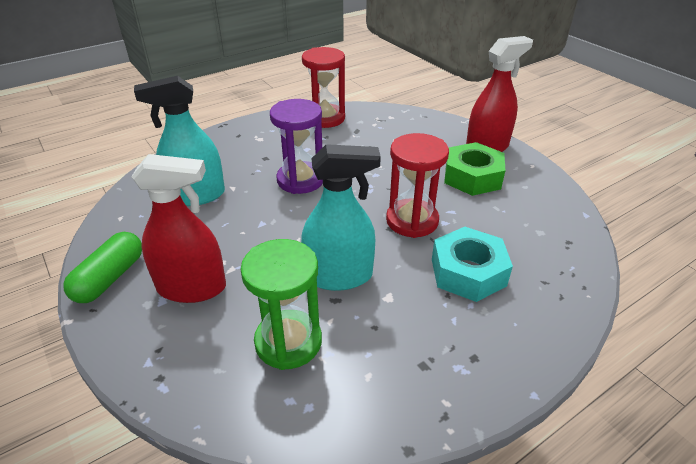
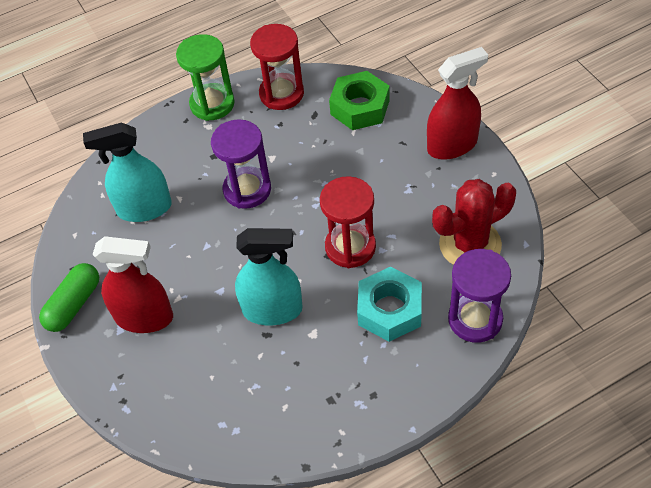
camera: 10 degrees right, 15 degrees up
(288, 342) = (224, 374): green hourglass -> green hourglass (212, 104)
(472, 177) = (425, 189): green nut -> green nut (360, 107)
(531, 216) = (470, 244): none -> red cactus
(563, 278) = (475, 319): none -> purple hourglass

